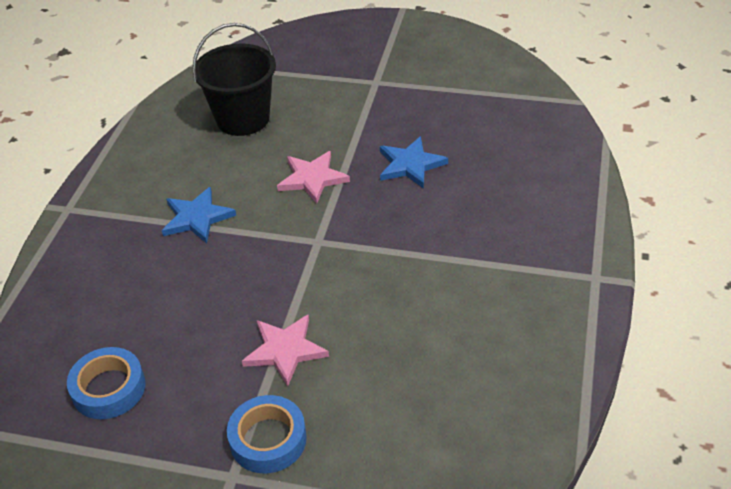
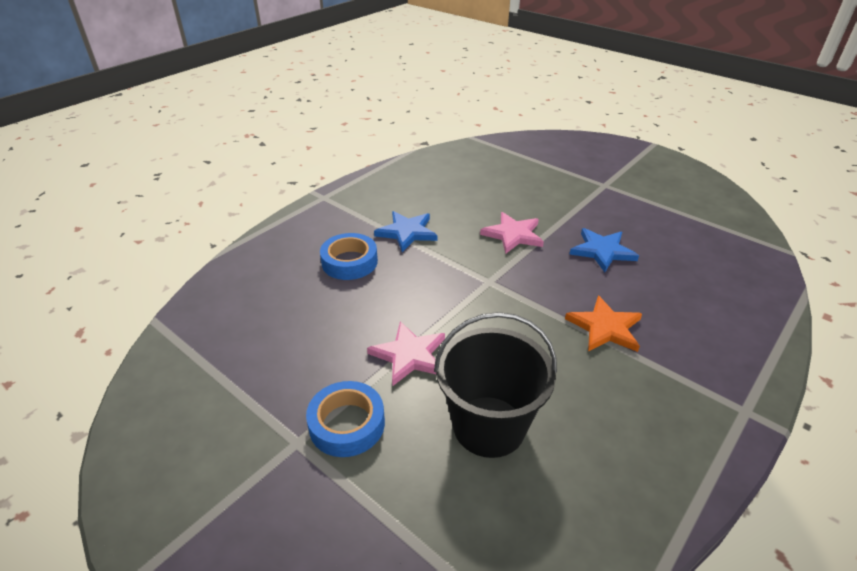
camera: 25 degrees right, 5 degrees down
(109, 388) = (258, 328): blue tape -> blue tape (349, 262)
(243, 119) = (484, 179): black bucket -> black bucket (489, 426)
(450, 247) = (605, 327): none -> orange star

